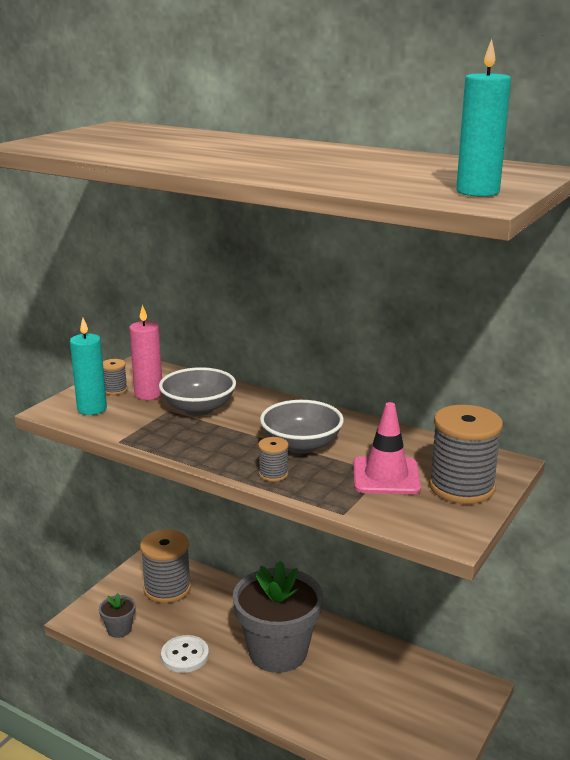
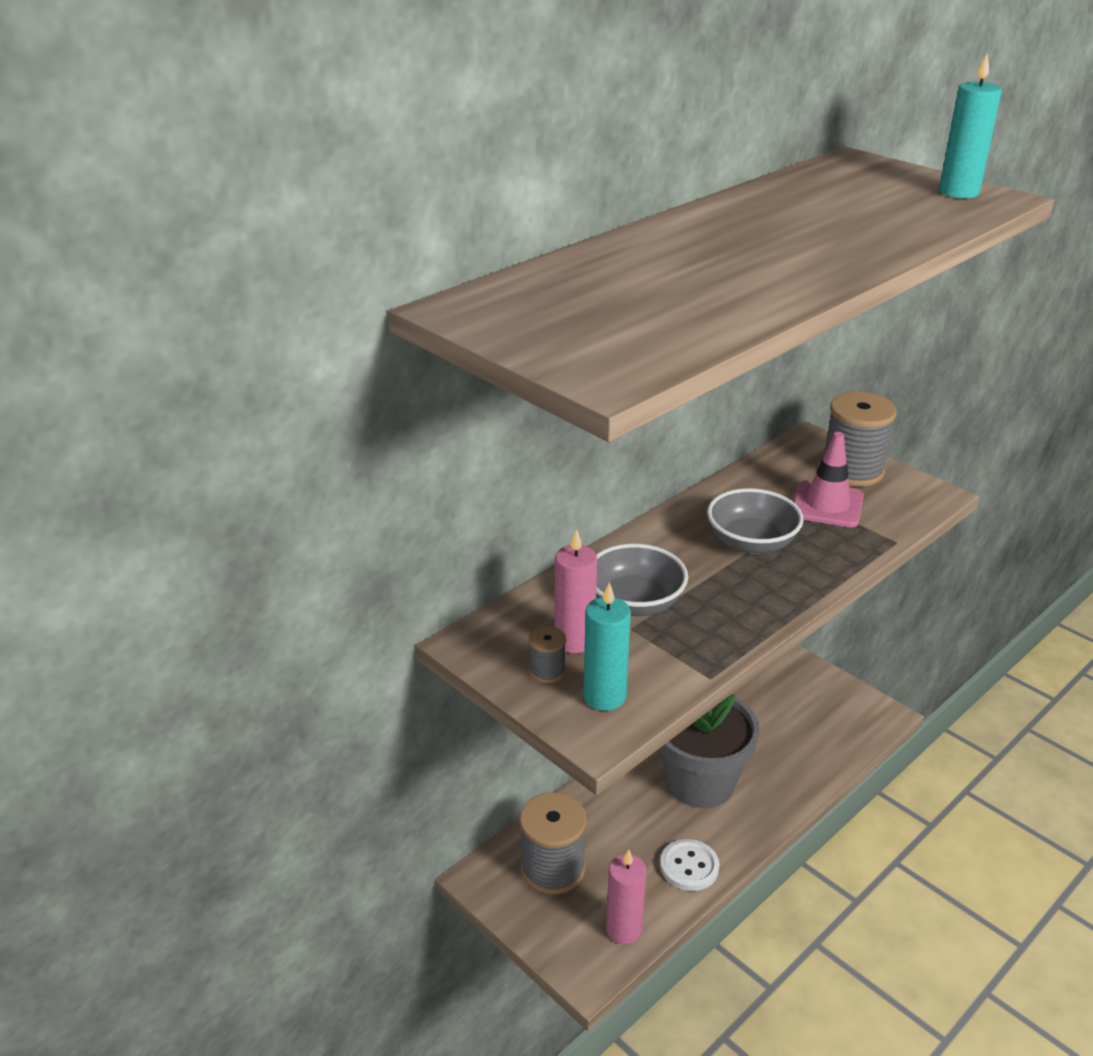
camera: 75 degrees left, 10 degrees up
(119, 629) = (624, 929): grey flower pot -> pink candle
(273, 474) = (814, 571): grey spool -> none

